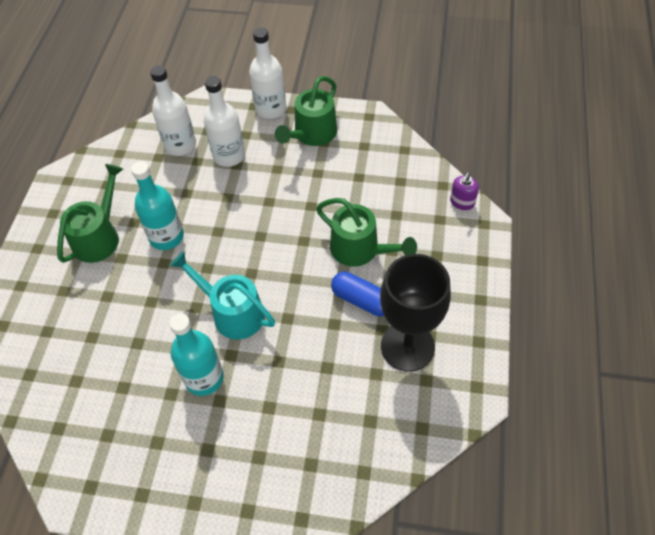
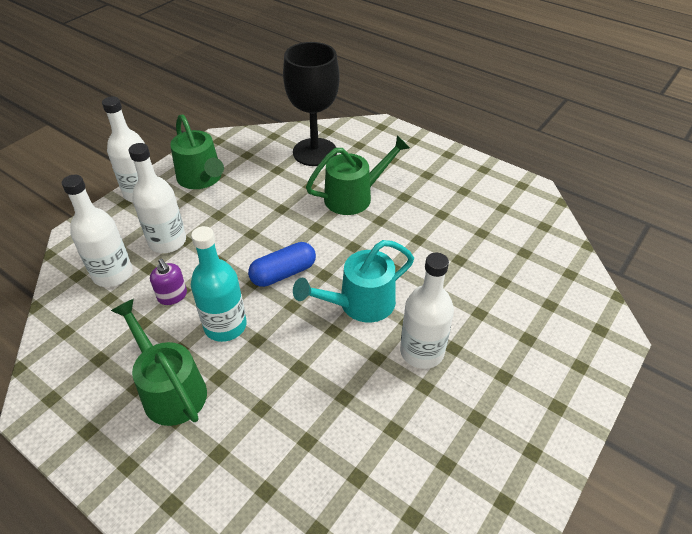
camera: 65 degrees left, 10 degrees down
(204, 378) = (422, 351): turquoise bottle -> white bottle
(362, 300) = (406, 214): blue capsule -> blue capsule (283, 273)
(407, 346) = (466, 206): black goblet -> black goblet (315, 152)
(462, 202) = (353, 128): purple soap dispenser -> purple soap dispenser (172, 296)

